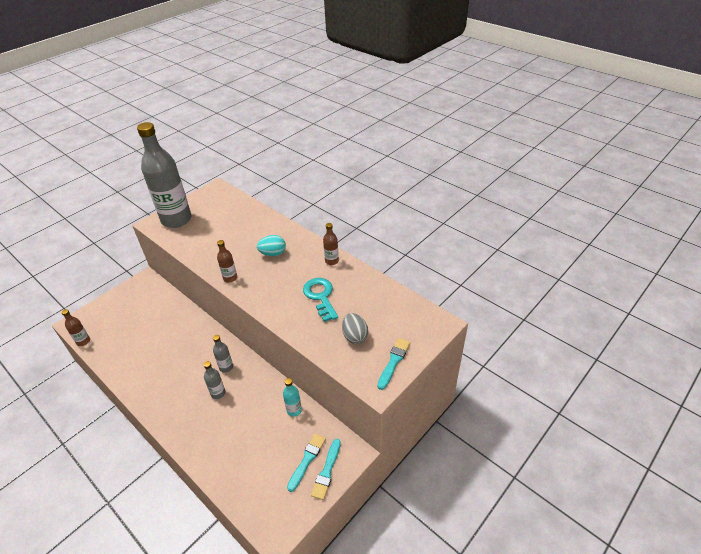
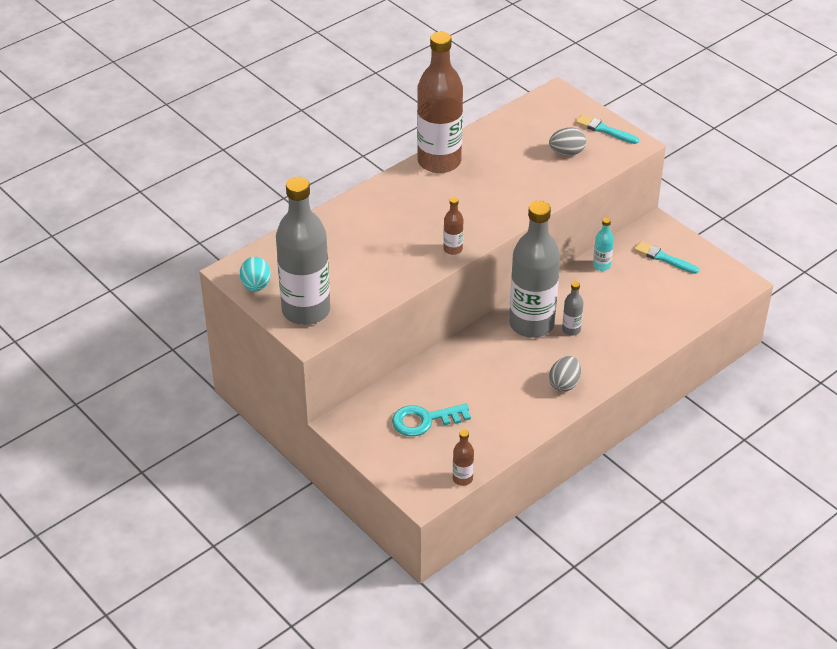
camera: 85 degrees left, 0 degrees up
(160, 392) = (564, 384): none -> grey egg
(226, 367) = (531, 324): grey bottle -> grey bottle, size x2.44
(273, 253) = (412, 211): turquoise egg -> turquoise egg (256, 286)
(320, 296) = (501, 174): turquoise key -> turquoise key (424, 420)
(327, 471) = (677, 244): turquoise brush -> none
(331, 261) = (439, 161): brown bottle -> brown bottle, size x2.44

